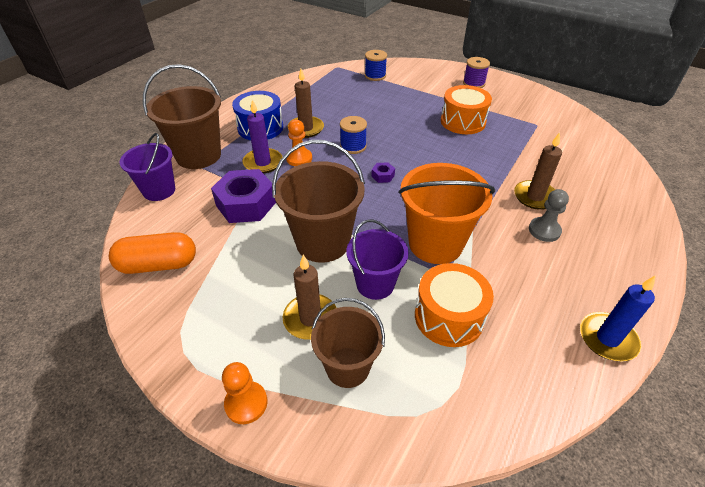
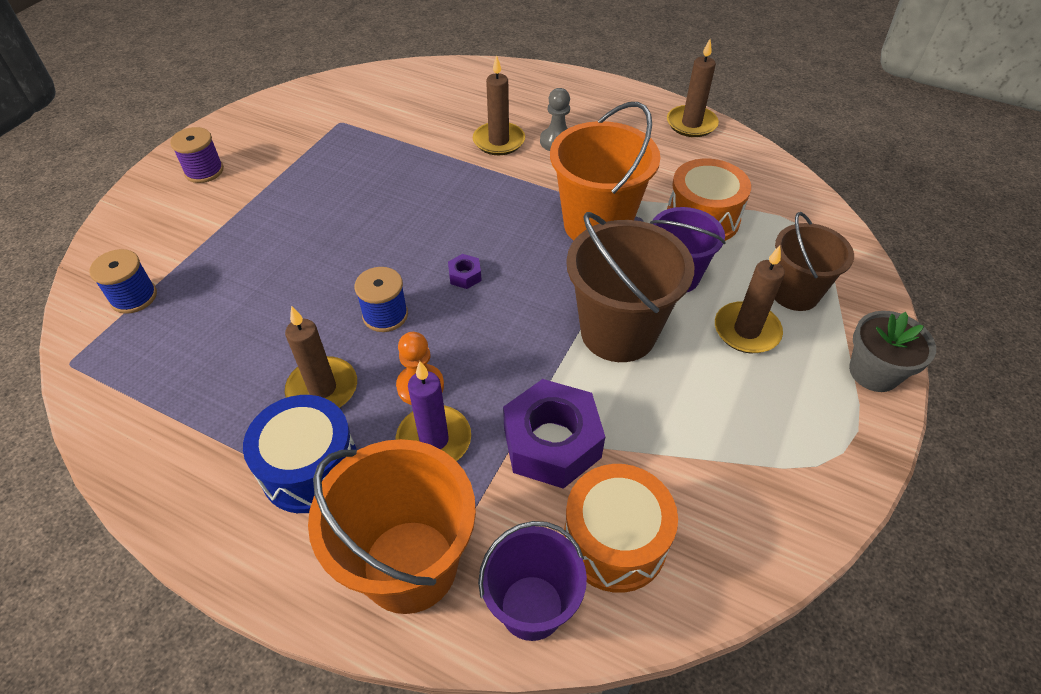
camera: 95 degrees left, 5 degrees up
(158, 264) = (715, 536): orange capsule -> none
(198, 155) = (409, 565): brown bucket -> orange bucket
(246, 403) = (874, 372): orange pawn -> grey flower pot
(463, 121) = (323, 189): orange drum -> orange drum (614, 541)
(607, 338) = (691, 124): blue candle -> brown candle

